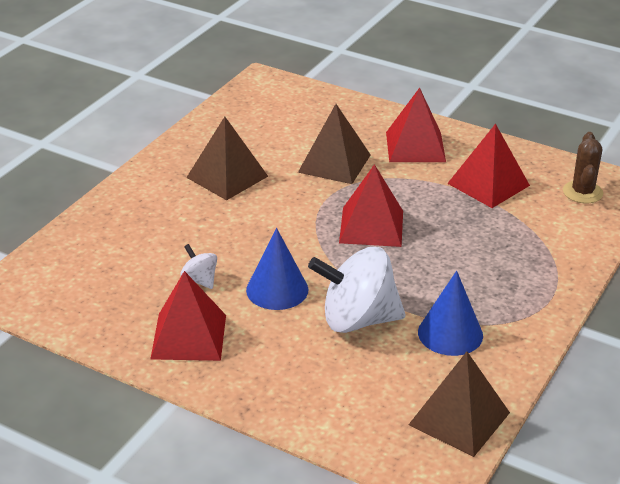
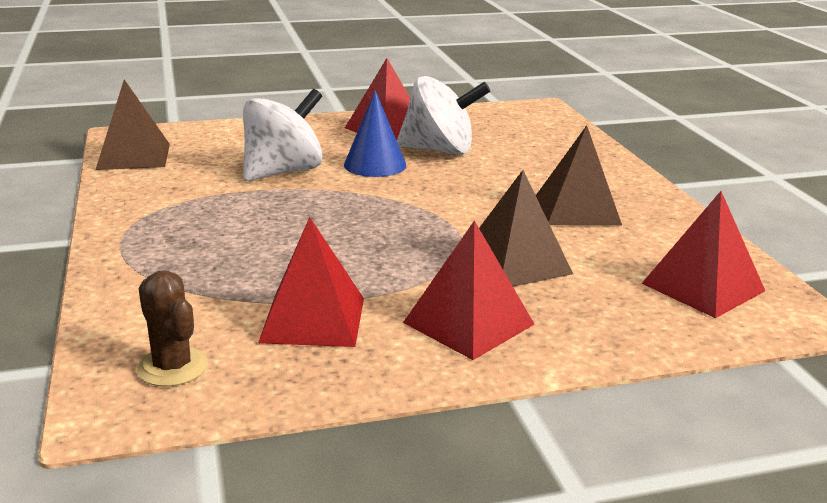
camera: 135 degrees right, 10 degrees down
(200, 280) = (440, 150): white spinning top -> white spinning top, size x2.18
(371, 226) = (375, 227): red pyramid -> red pyramid (703, 287)
(450, 333) = (194, 190): blue cone -> none

